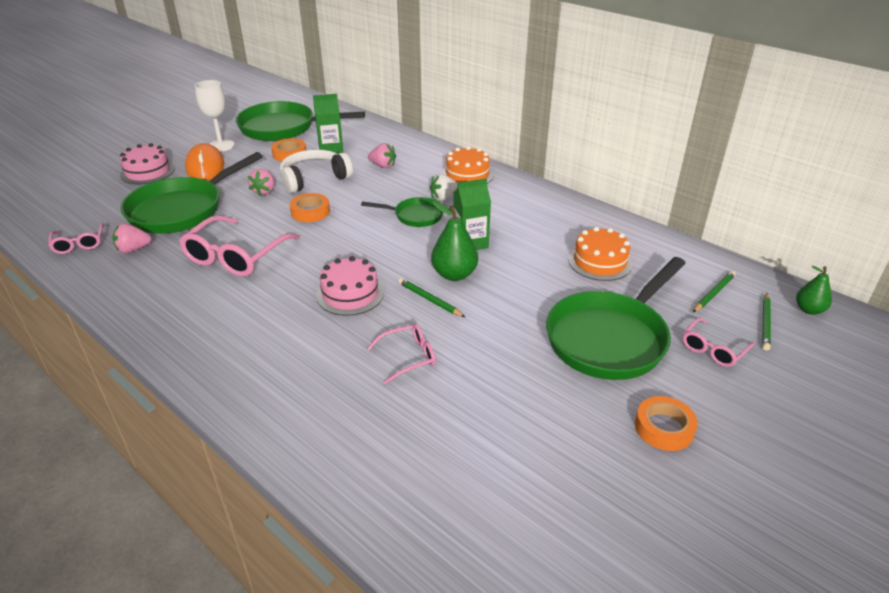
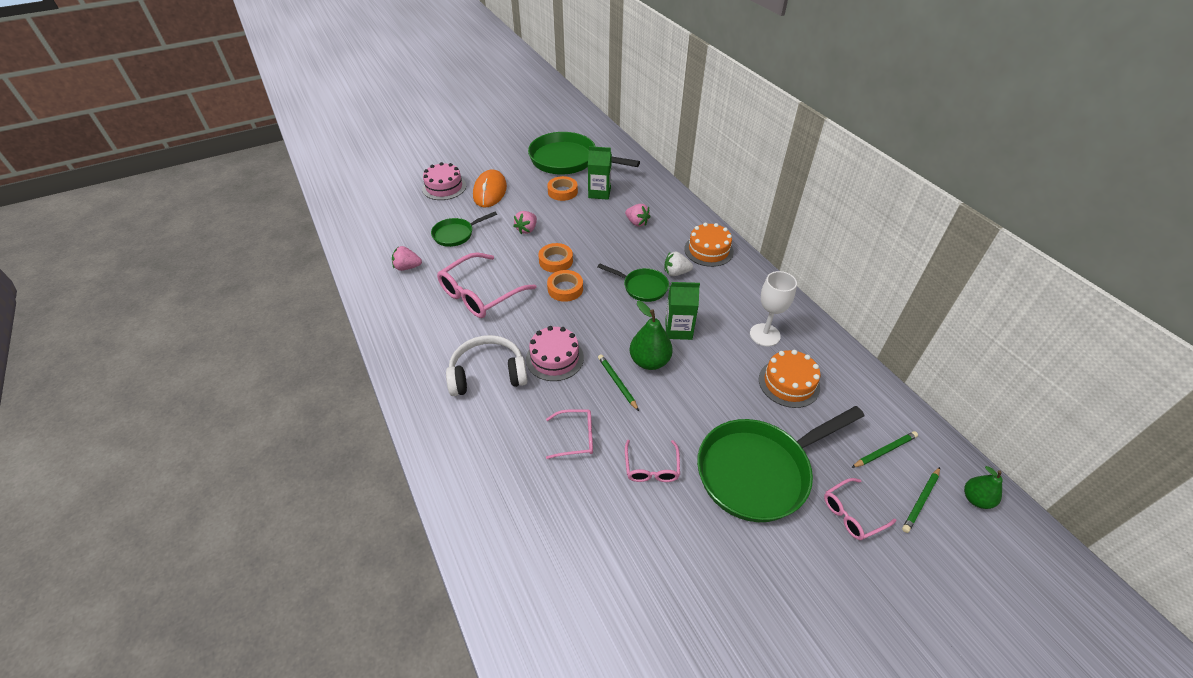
camera: 20 degrees right, 10 degrees up
(79, 244) = (371, 251): pink glasses -> pink glasses (651, 467)
(181, 210) = (456, 234): green pan -> green pan, size x0.52
(221, 146) = (510, 170): white goblet -> white goblet (764, 335)
(314, 179) = (572, 225): white headphones -> white headphones (488, 374)
(664, 428) = (762, 582): orange tape -> orange tape (565, 289)

